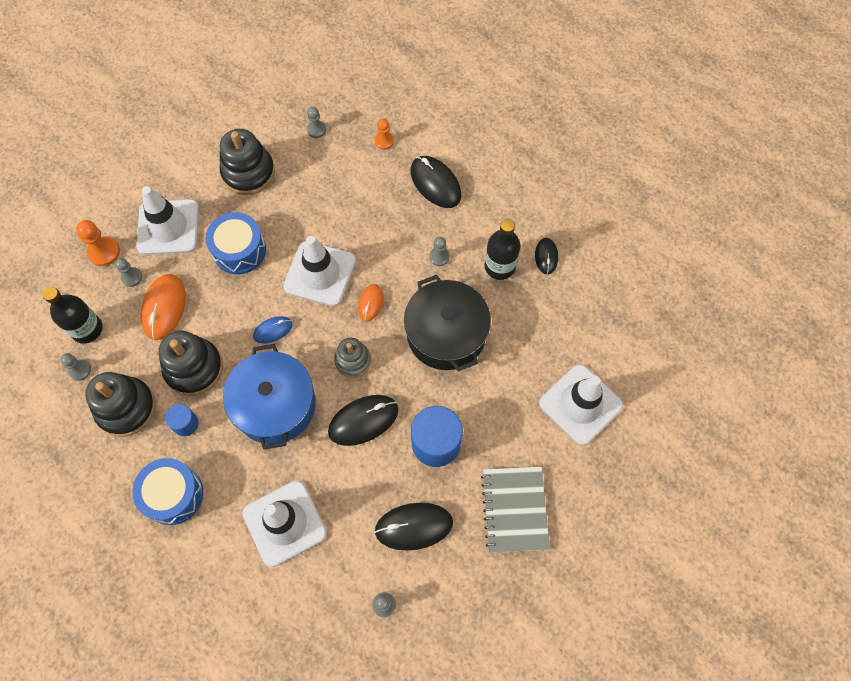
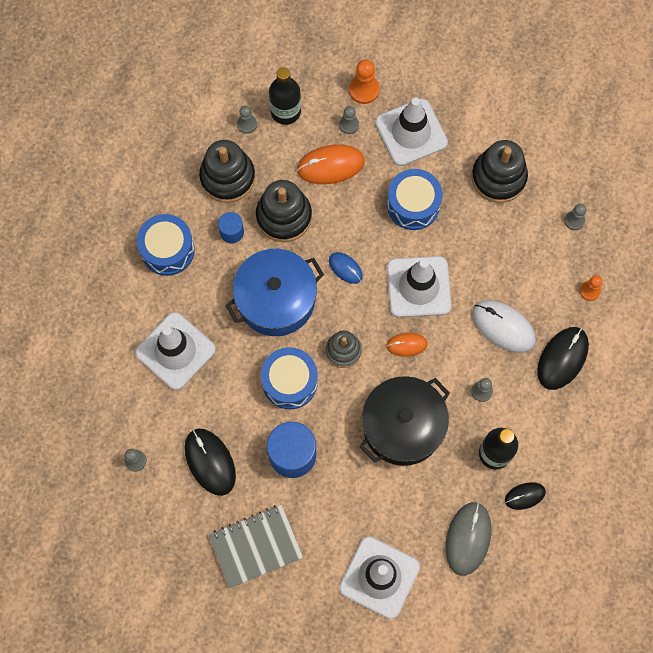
camera: 70 degrees right, 5 degrees up
(363, 420) = (290, 382): black mouse -> blue drum
(388, 218) = (503, 327): none -> white mouse
(569, 316) = (468, 538): none -> grey mouse

